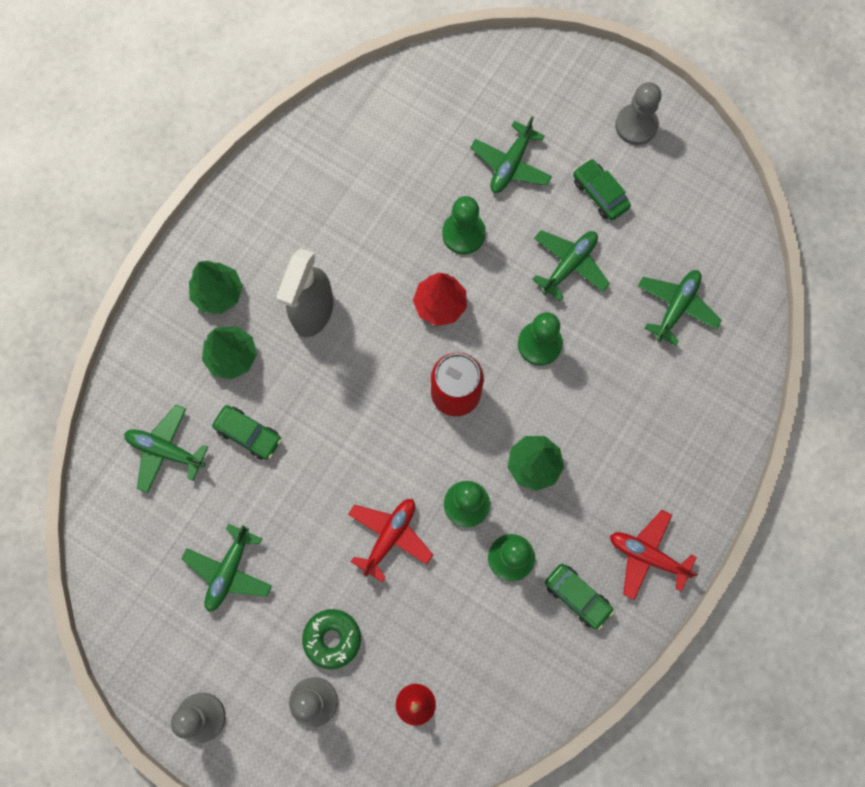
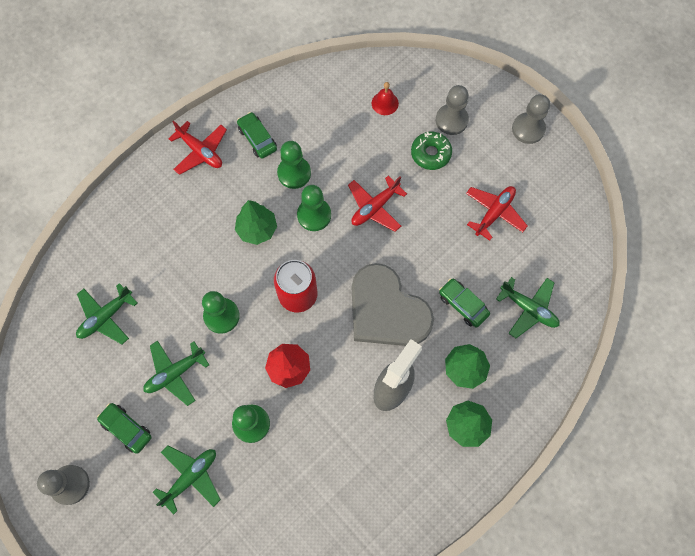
camera: 165 degrees left, 5 degrees down
(229, 571) = (494, 213): green plane -> red plane
(341, 403) = (386, 310): none -> grey heart
(599, 194) = (126, 429): green car -> green car turned 150 degrees clockwise

